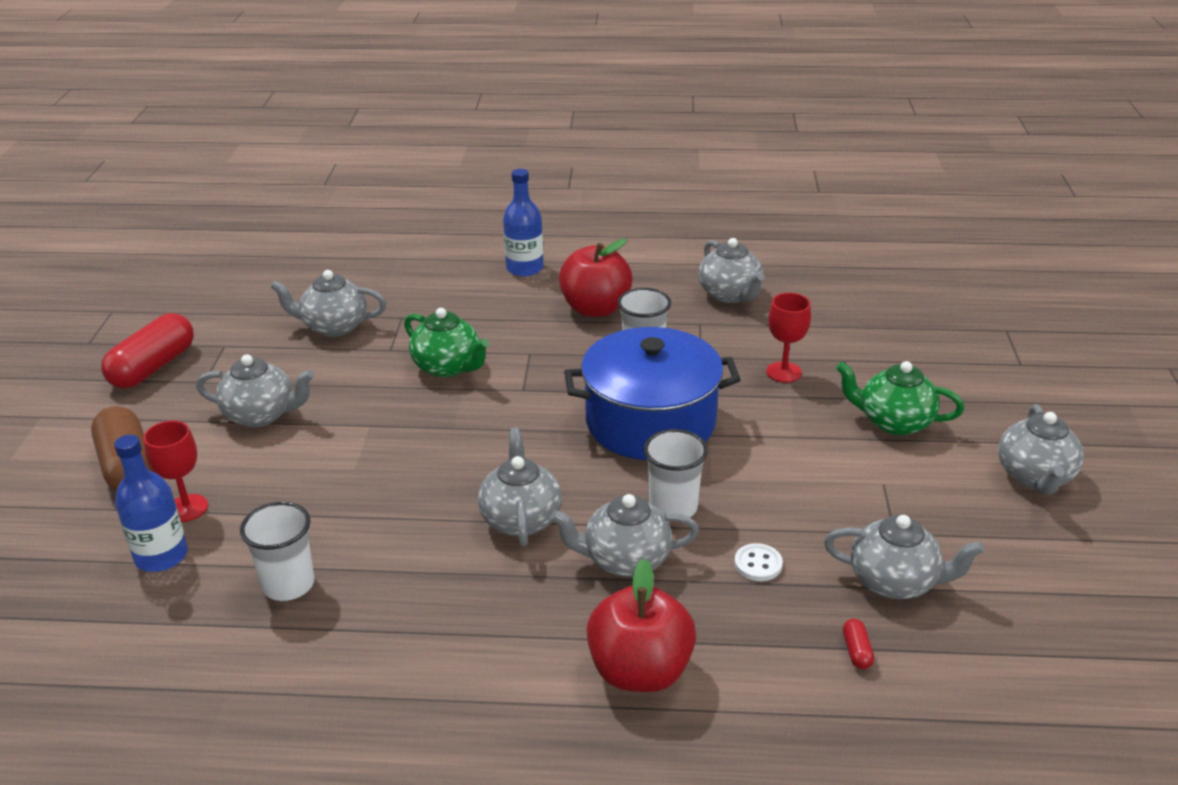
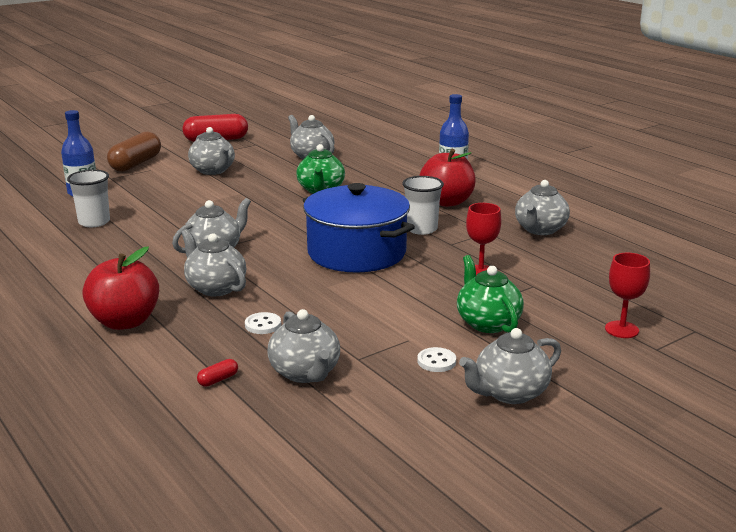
camera: 50 degrees right, 10 degrees down
(187, 508) = (122, 184): red goblet -> red goblet (621, 329)
(673, 507) = (282, 285): white cup -> none
(942, 488) = (436, 361): none -> white button

